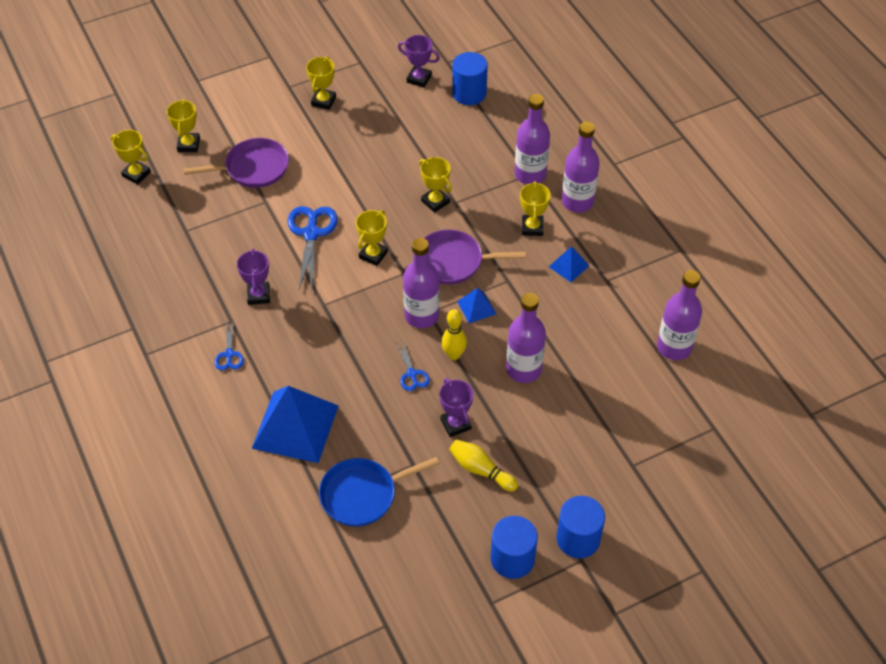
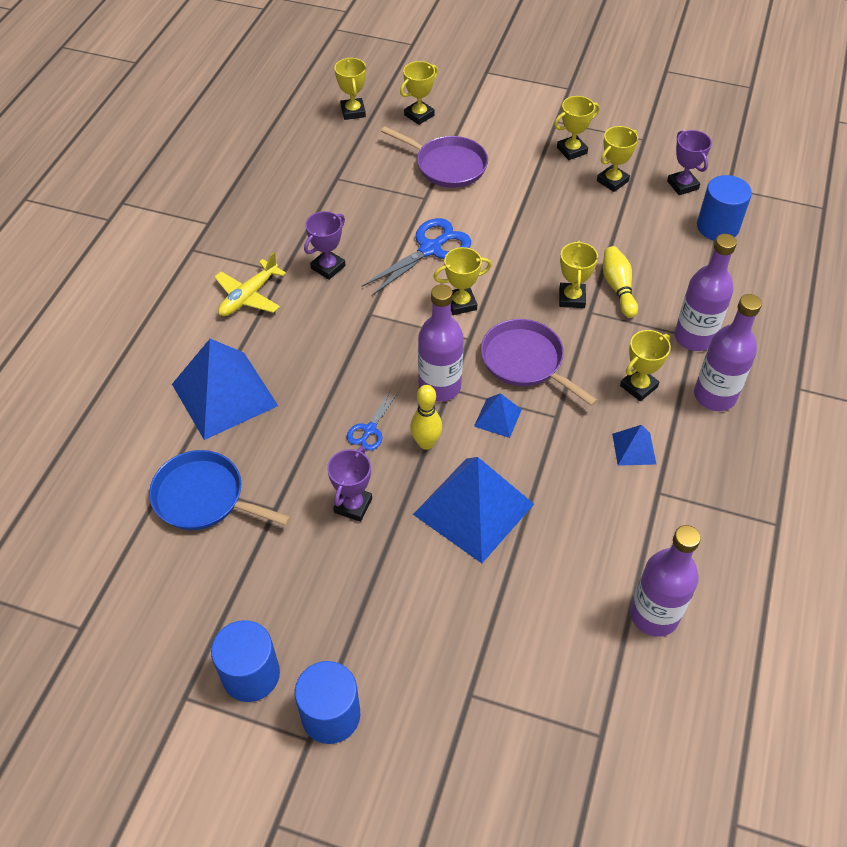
camera: 45 degrees right, 0 degrees up
(229, 354) = (248, 296): blue scissors -> yellow plane
(373, 105) = (612, 181): none -> yellow trophy
(481, 470) = (324, 566): yellow bowling pin -> yellow bowling pin (618, 288)
(523, 369) = (474, 509): purple bottle -> blue pyramid

